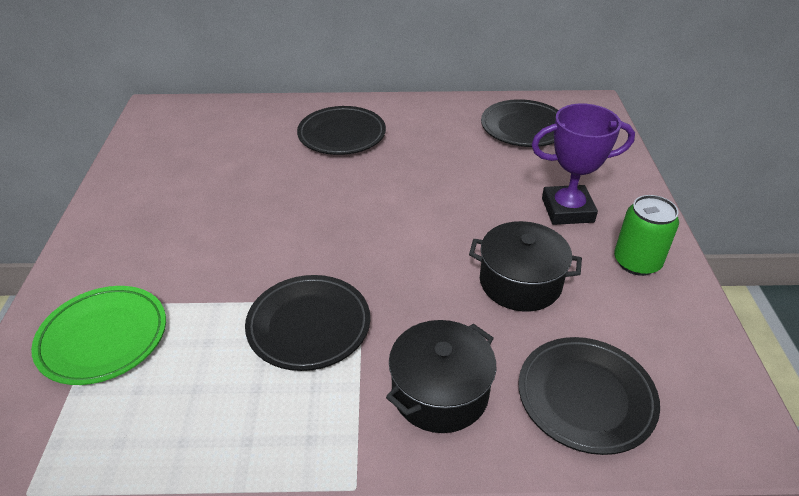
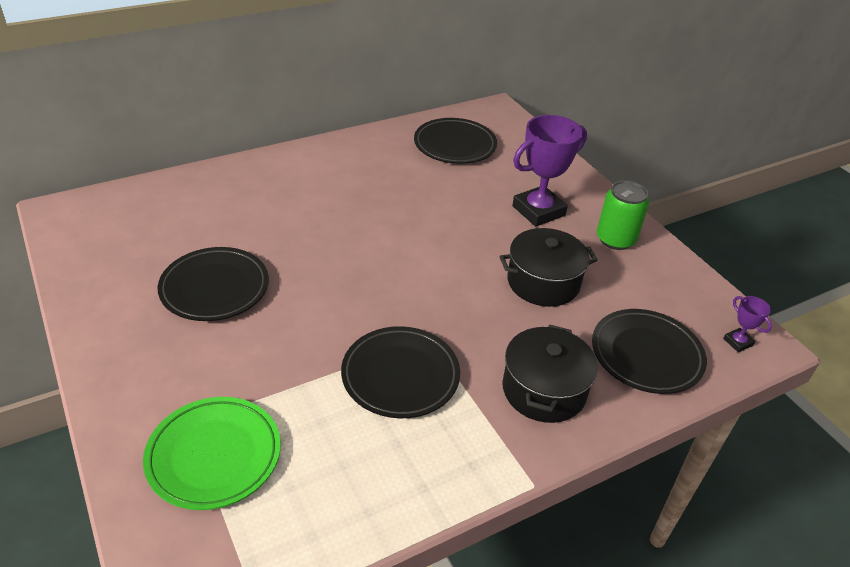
camera: 30 degrees left, 0 degrees up
(342, 135) = (294, 191): black plate -> black plate (215, 288)
(717, 425) = (737, 342): none -> purple trophy

